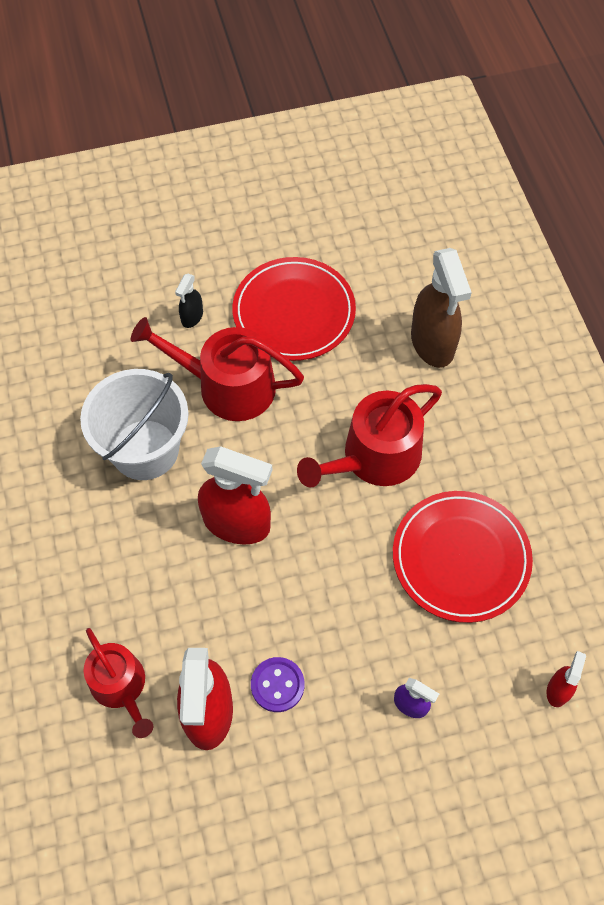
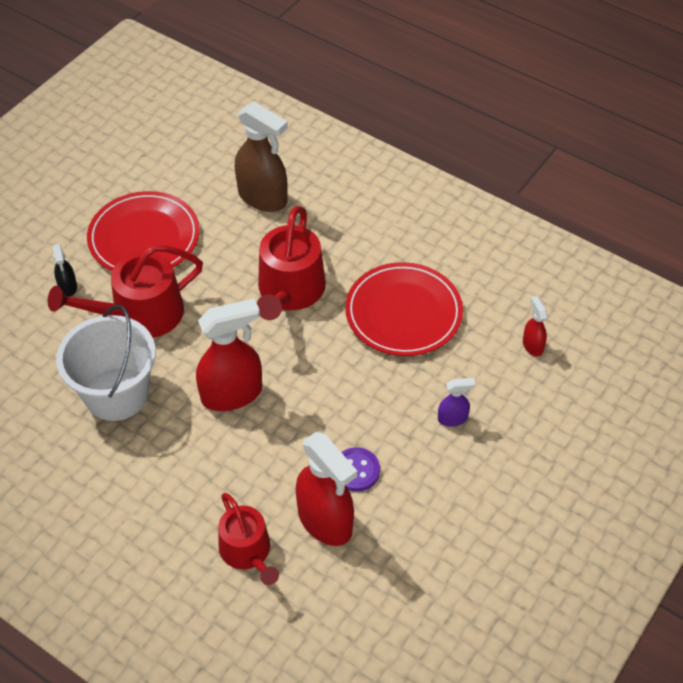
camera: 40 degrees left, 10 degrees down
(121, 686) = (247, 552): red watering can -> red watering can turned 45 degrees clockwise

